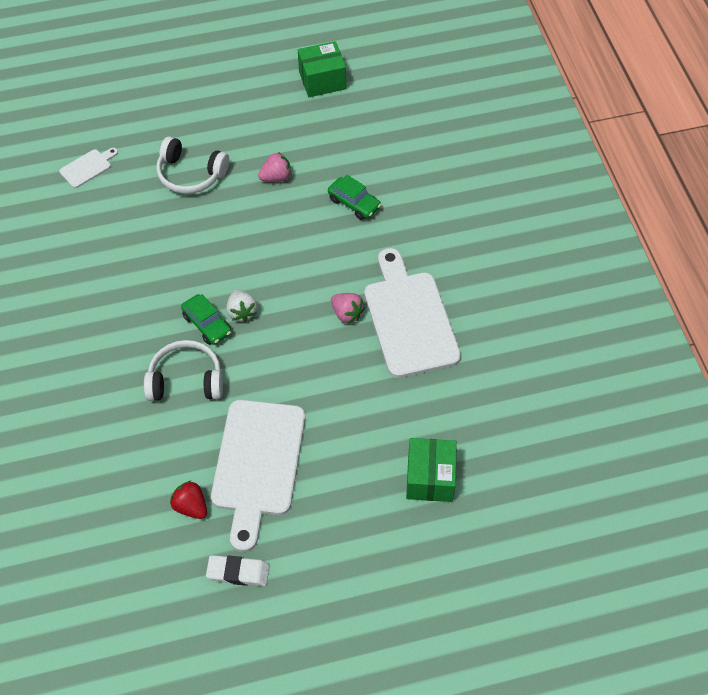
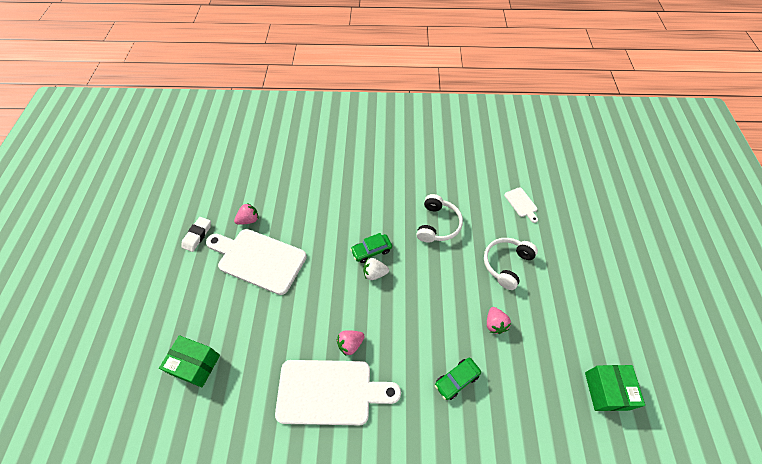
camera: 105 degrees right, 0 degrees up
(186, 380) = (334, 232): white headphones -> white headphones (437, 224)
(191, 506) = (249, 220): red strawberry -> pink strawberry

